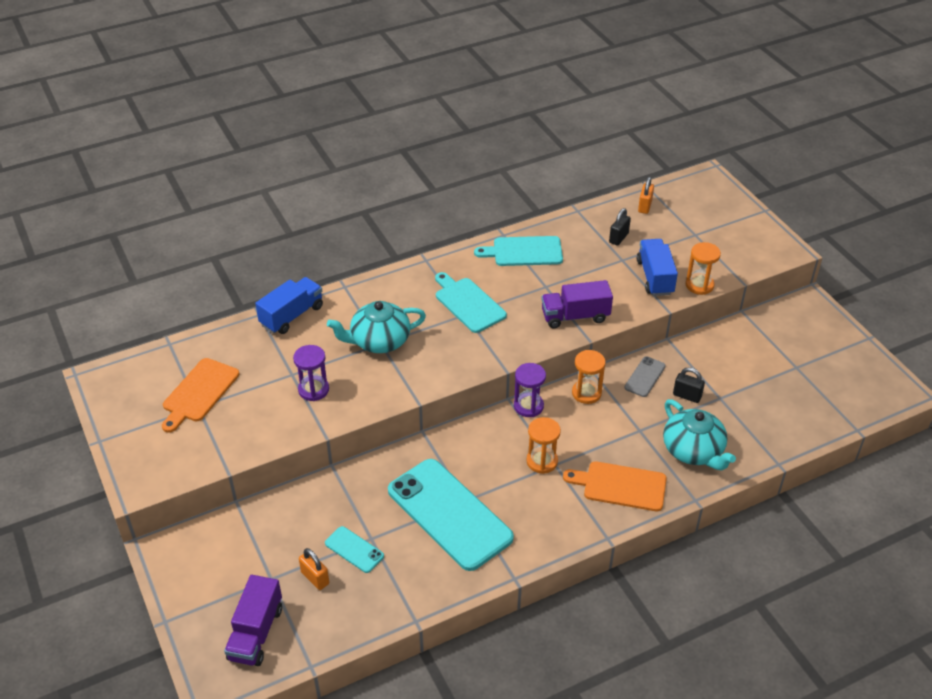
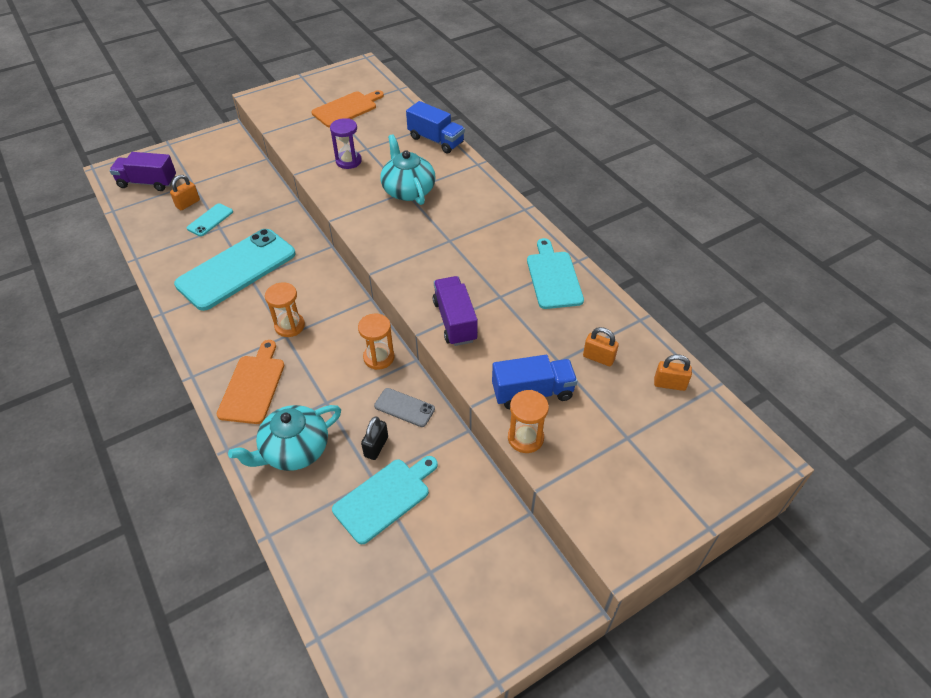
camera: 85 degrees right, 5 degrees up
(199, 392) = (346, 109): orange cutting board -> orange cutting board turned 120 degrees clockwise
(468, 303) = (465, 241): turquoise cutting board -> turquoise cutting board (384, 498)
(528, 406) = (360, 314): purple hourglass -> none
(618, 238) = (598, 358): black padlock -> orange padlock

